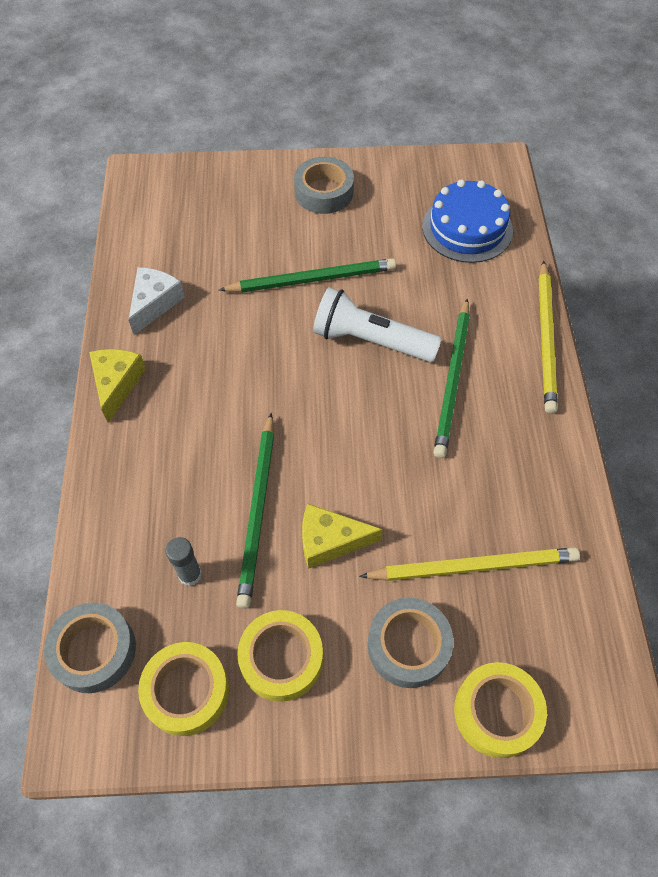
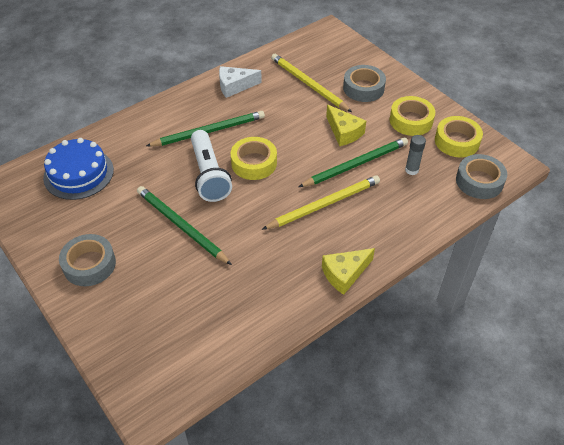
camera: 125 degrees left, 10 degrees down
(154, 303) = (269, 298): white cheese -> white cheese (235, 86)
(497, 712) = (362, 56): yellow tape -> yellow tape (254, 163)
(546, 339) = (150, 109): yellow pencil -> yellow pencil (324, 204)

